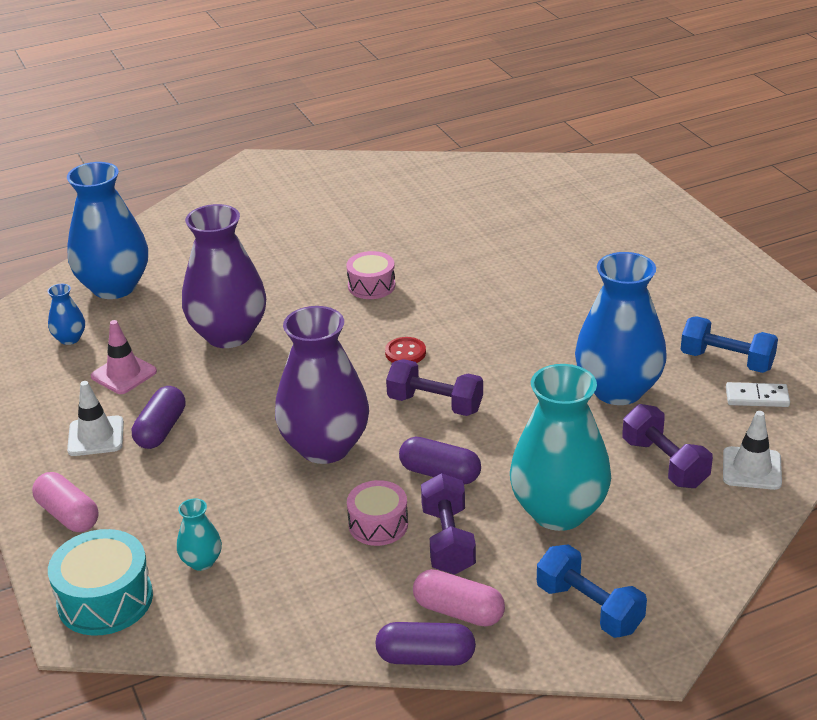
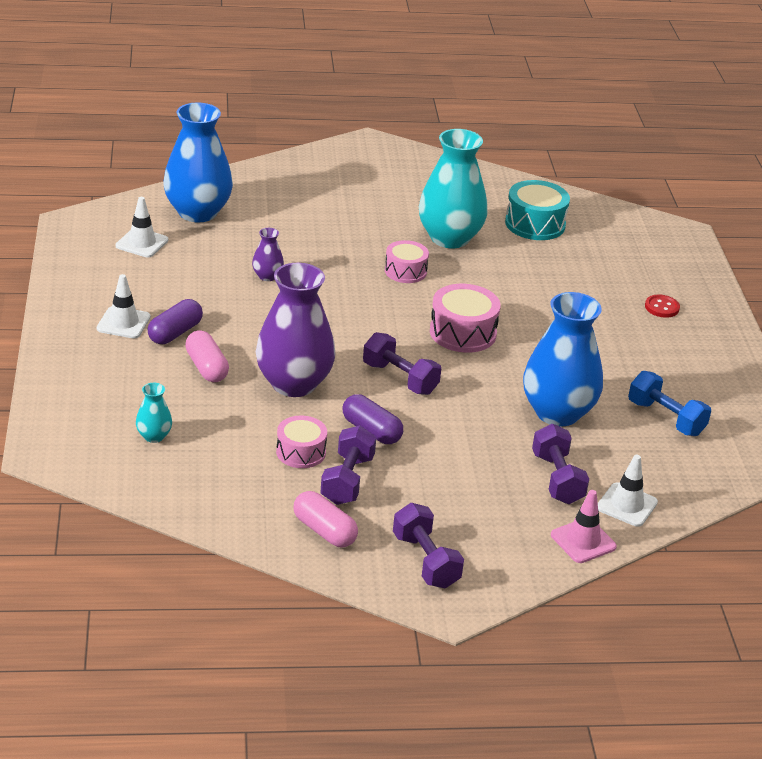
camera: 15 degrees right, 0 degrees up
(68, 515) = (74, 373): pink capsule -> pink capsule (206, 368)
(70, 339) = (142, 243): blue vase -> white traffic cone
(105, 600) = (70, 440): turquoise drum -> turquoise drum (535, 224)
(124, 374) = (169, 282): pink traffic cone -> pink traffic cone (583, 541)
(228, 334) = (267, 276): purple vase -> purple vase, size x0.44
(405, 353) = (401, 332): red button -> red button (662, 307)
(426, 657) = (280, 553): purple capsule -> none
(469, 333) = (462, 333): none -> pink drum
(558, 511) = (447, 487): turquoise vase -> turquoise vase (449, 238)
(589, 608) = (425, 561): blue dumbbell -> purple dumbbell
(757, 397) = (671, 454): white domino -> none

